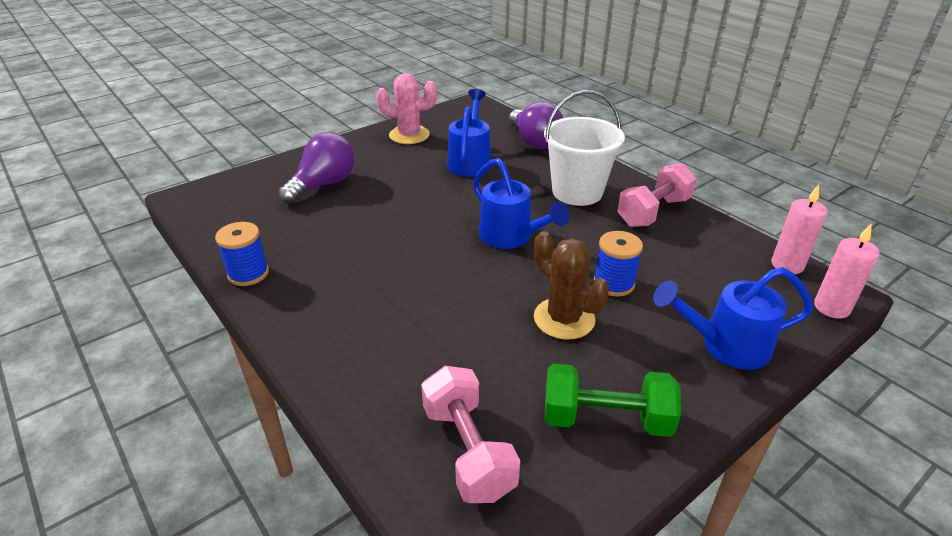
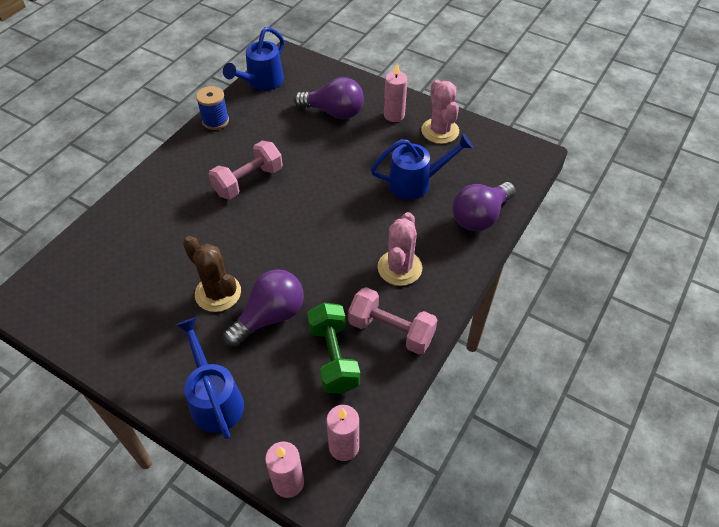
camera: 70 degrees right, 15 degrees up
(364, 152) = (394, 115): none -> pink candle
(468, 450) = (90, 271): pink dumbbell -> pink dumbbell (248, 181)
(511, 237) = (308, 239): blue watering can -> blue watering can (262, 82)
(564, 319) = (218, 293): brown cactus -> brown cactus turned 75 degrees counterclockwise
(577, 192) = (399, 268): white bucket -> pink cactus
(606, 419) = (125, 334): green dumbbell -> green dumbbell (333, 357)
(614, 283) = (270, 316): blue spool -> purple light bulb

